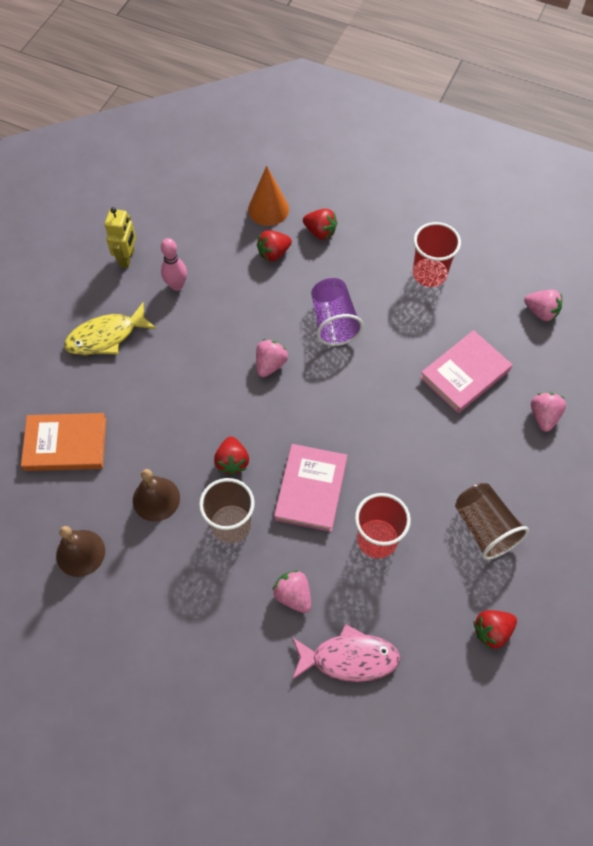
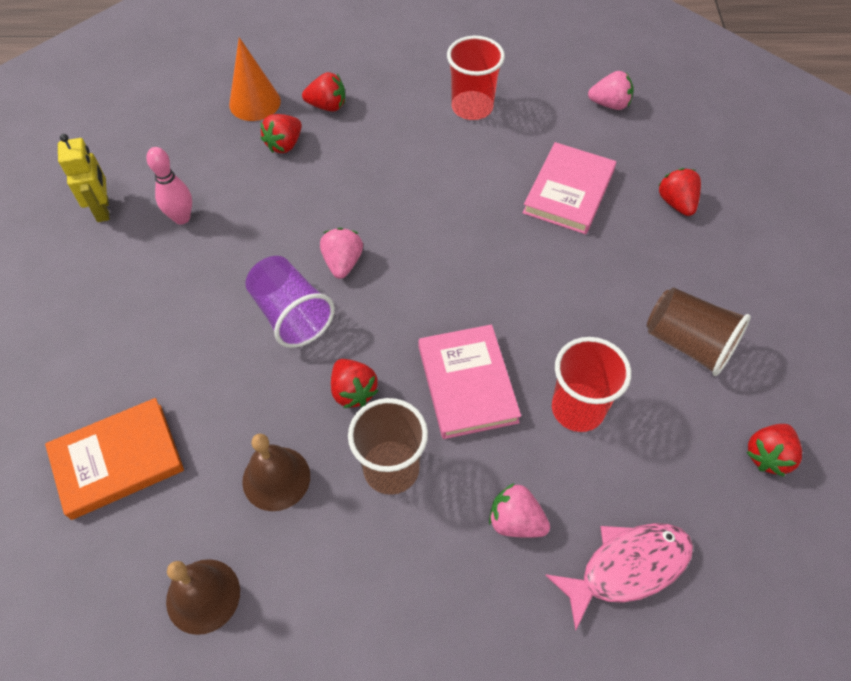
camera: 25 degrees left, 5 degrees down
(106, 337) = (115, 308): yellow fish -> none
(333, 322) = (393, 191): purple cup -> purple cup (291, 315)
(543, 416) = (676, 203): pink strawberry -> red strawberry

